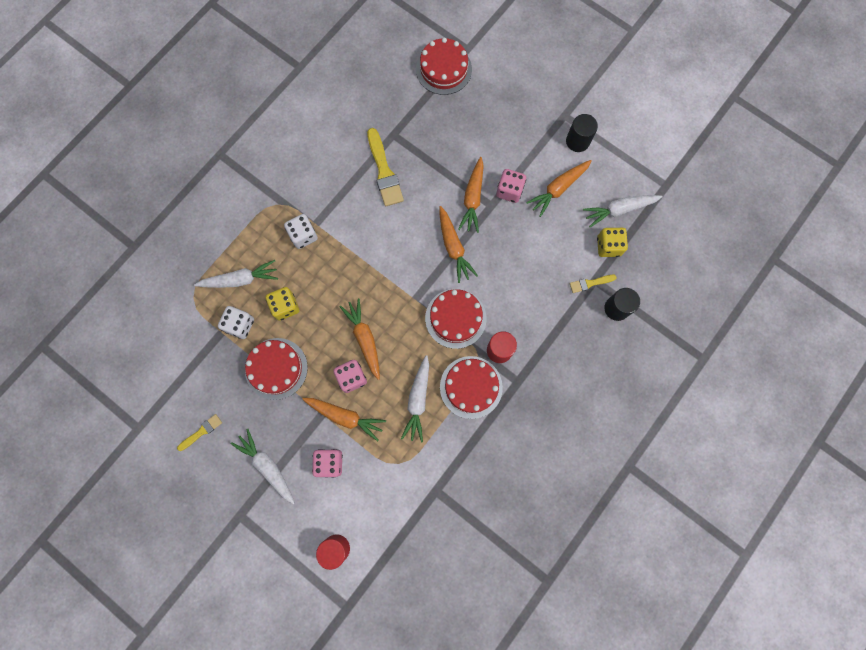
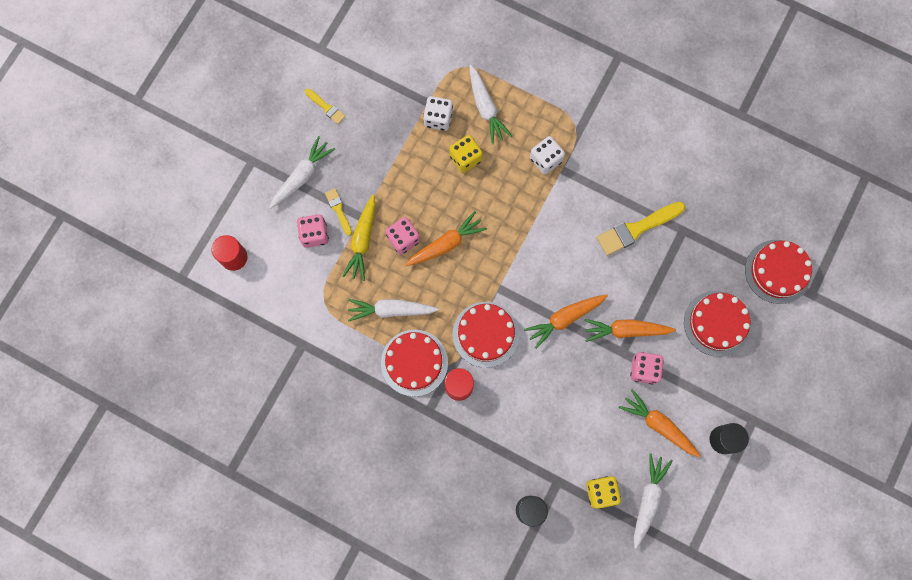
camera: 80 degrees right, 0 degrees up
(276, 368) = (400, 163): red cake -> red cake (717, 323)
(345, 417) = (362, 241): orange carrot -> yellow carrot
(590, 283) = (553, 476): yellow brush -> yellow brush (338, 210)
(619, 210) = (648, 499): white carrot -> white carrot turned 45 degrees clockwise

